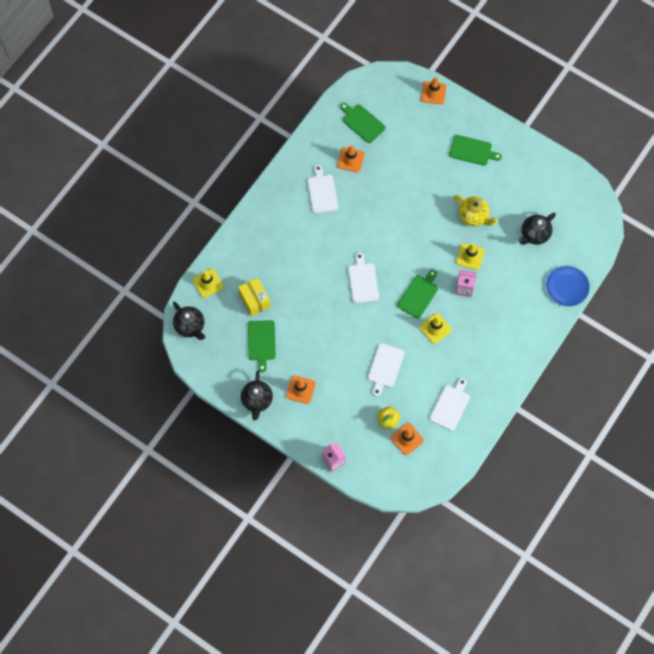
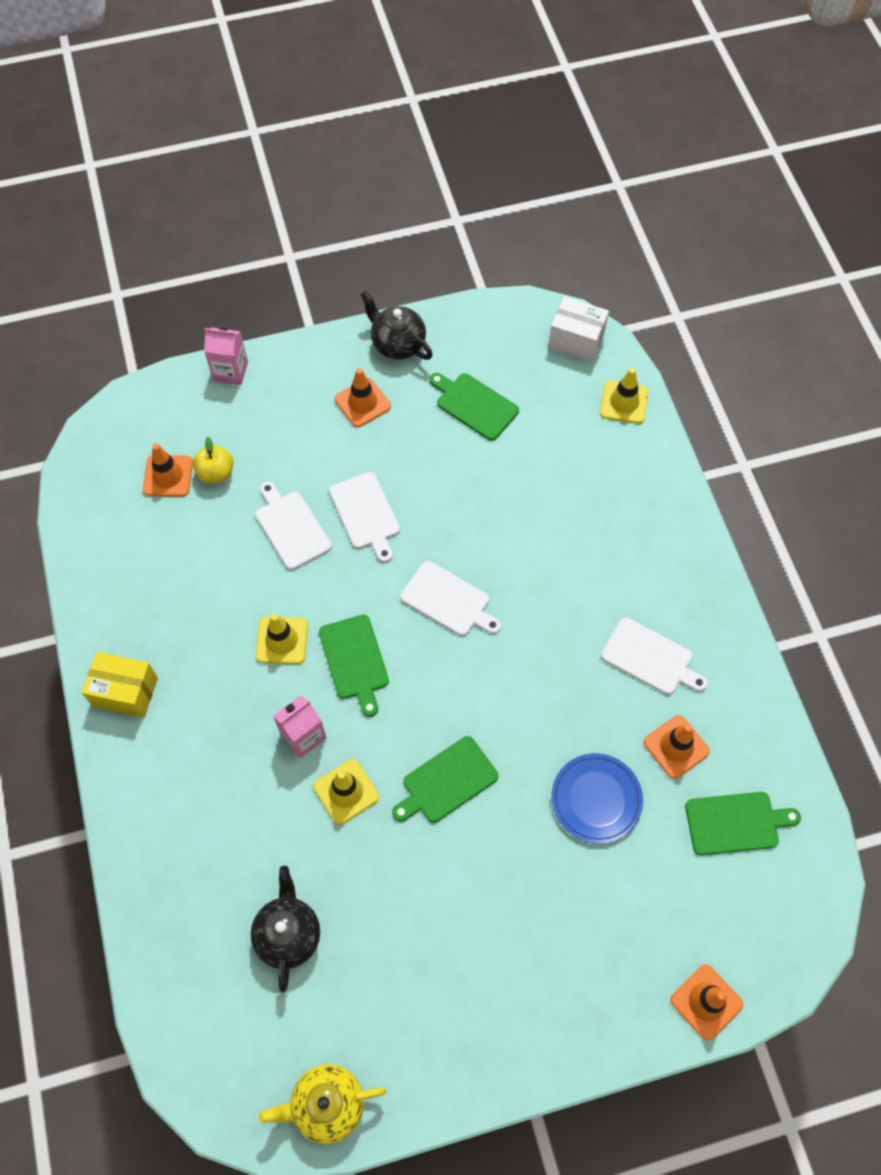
camera: 130 degrees right, 5 degrees down
(190, 326) = (576, 340): black teapot -> white box
(254, 300) = (545, 440): yellow box -> yellow box (125, 692)
(450, 406) = (154, 566): white cutting board -> white cutting board (365, 514)
(472, 151) = (532, 969): green cutting board -> green cutting board (446, 781)
(473, 216) = (409, 860): yellow teapot -> yellow teapot (327, 1104)
(567, 287) = (154, 903): blue plate -> blue plate (596, 799)

